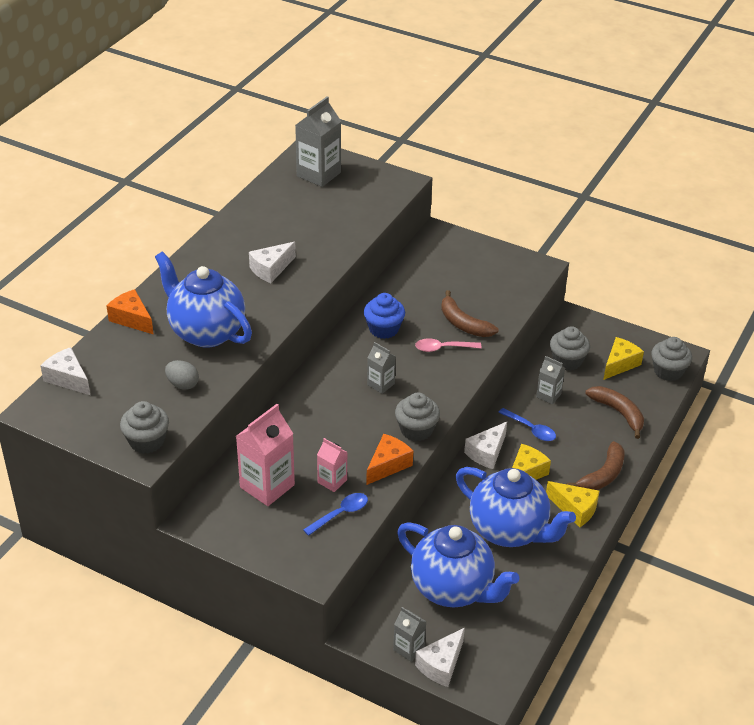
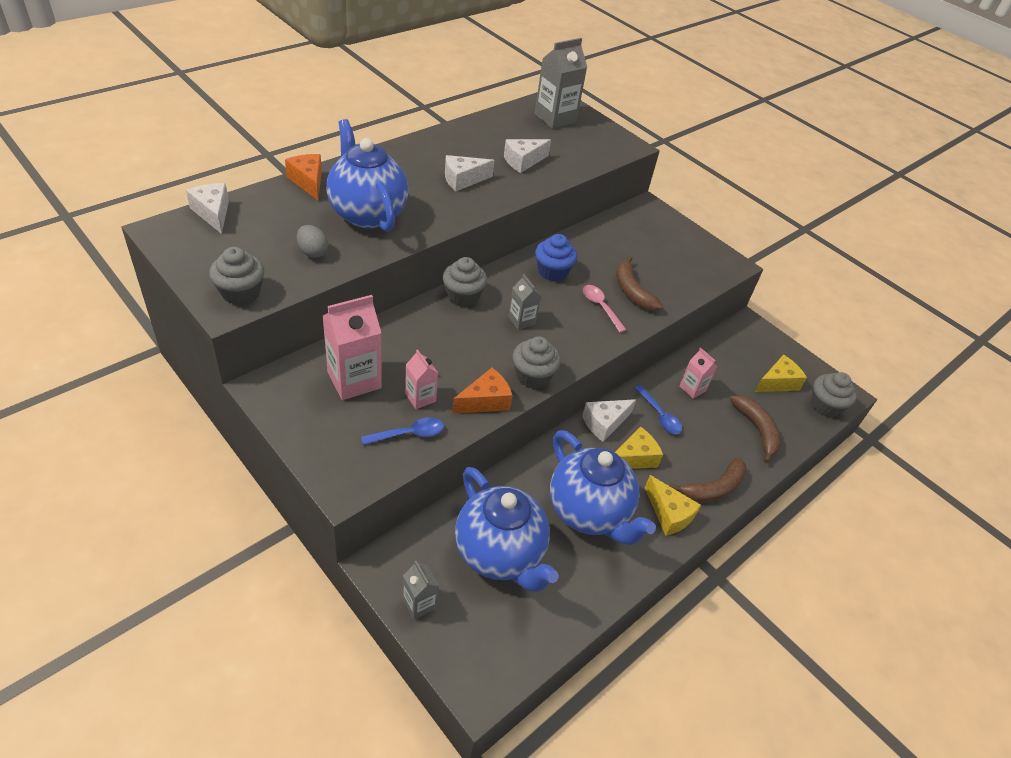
camera: 15 degrees right, 5 degrees up
(441, 665) = (443, 636): white cheese -> white cheese (523, 161)
(443, 348) = (600, 307): pink spoon -> pink spoon turned 45 degrees clockwise
(548, 395) = (692, 388): grey carton -> pink carton
(567, 361) = (725, 362): grey cupcake -> grey cupcake (463, 296)

